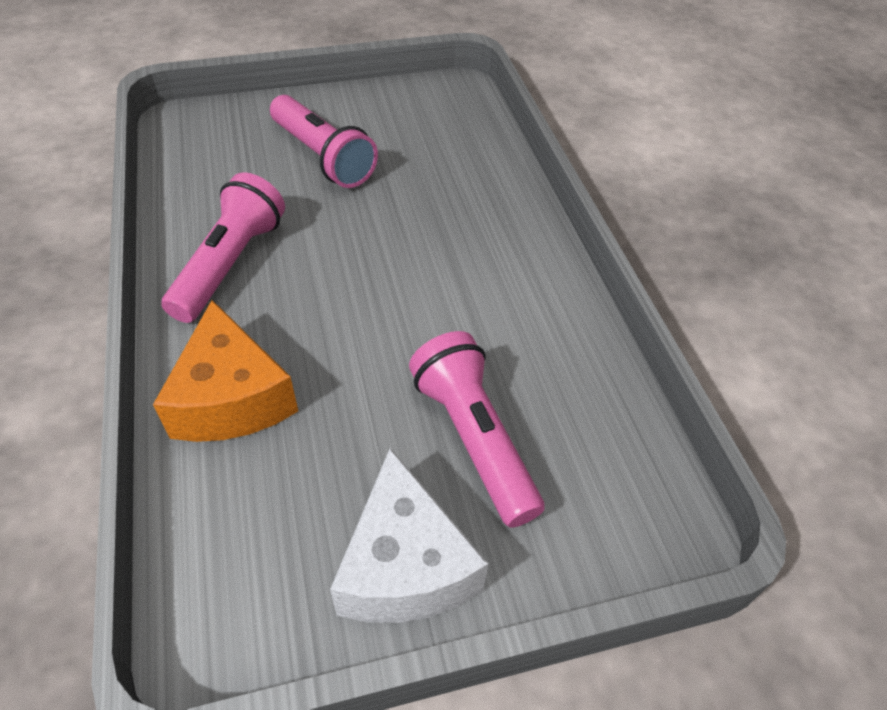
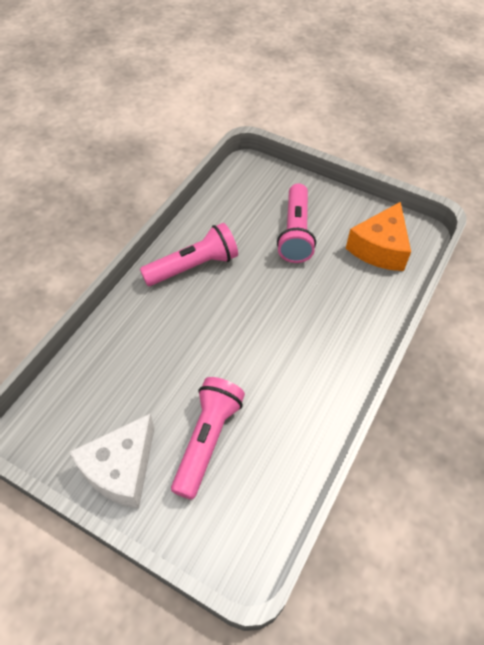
camera: 45 degrees right, 5 degrees up
(231, 398) = (131, 336): orange cheese -> orange cheese (380, 248)

